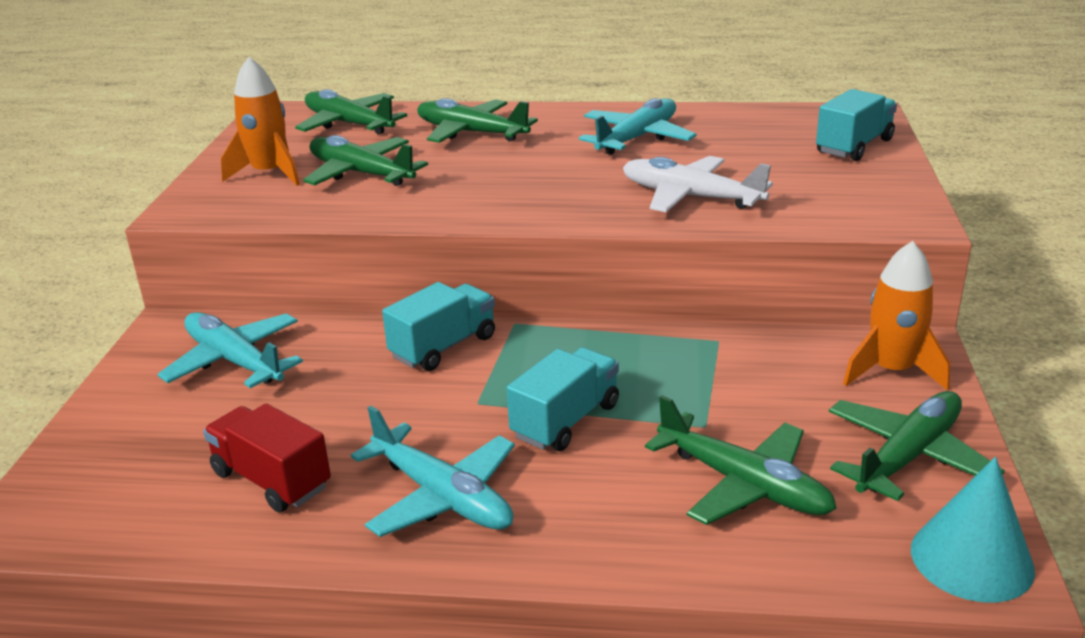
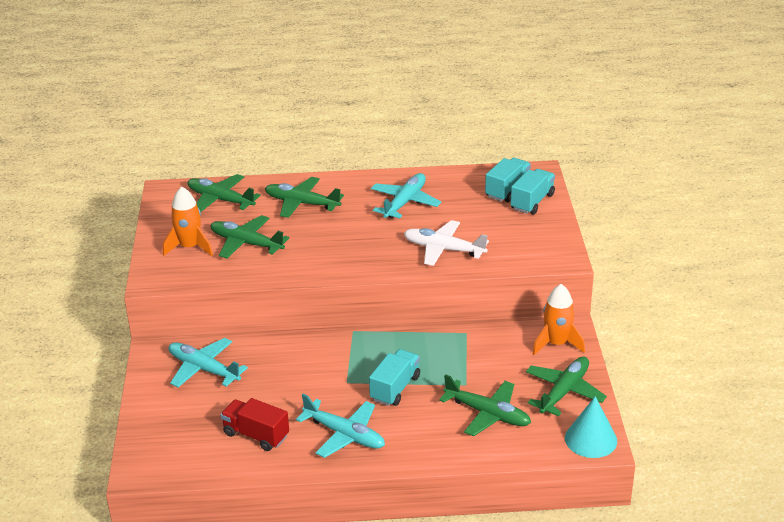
camera: 10 degrees left, 5 degrees up
(443, 347) = (318, 350): turquoise truck -> turquoise truck (507, 190)

